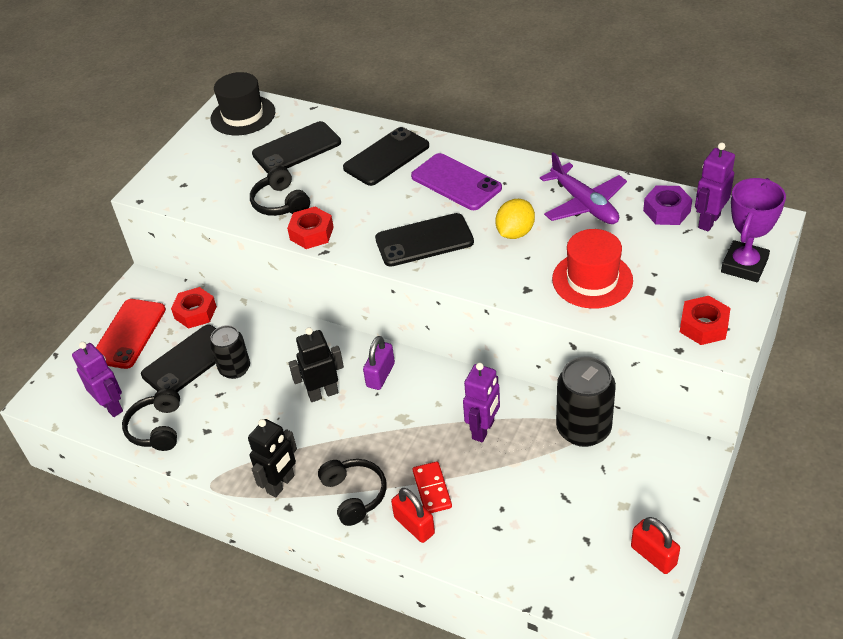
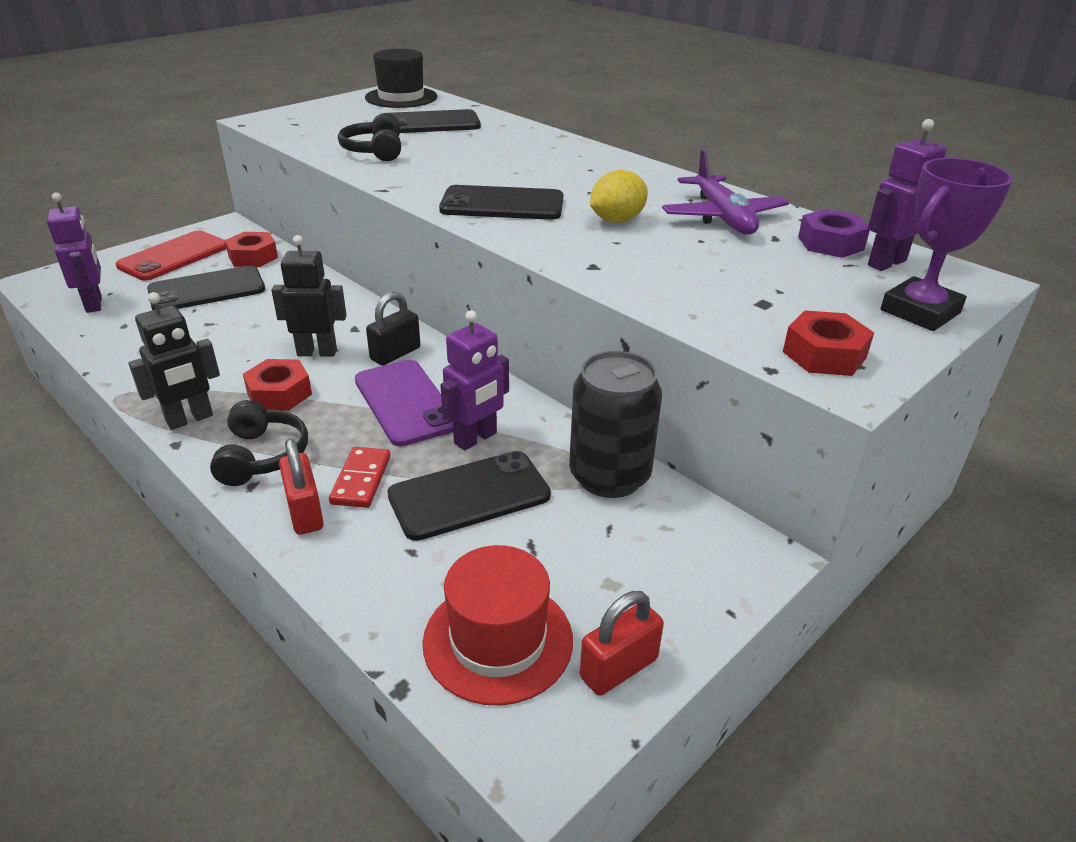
camera: 15 degrees right, 10 degrees down
(157, 428) = (117, 333): black headphones -> none
(235, 369) = (246, 308): black can -> none
(311, 233) = (383, 175): red nut -> red nut (279, 393)
(380, 375) = (395, 354): purple padlock -> black padlock
(386, 157) = (518, 144): black phone -> black phone (469, 495)
(456, 182) = (579, 173): purple phone -> purple phone (405, 402)
(592, 280) = (687, 277): red hat -> red hat (498, 640)
(653, 555) = (618, 668): red padlock -> red padlock turned 75 degrees clockwise

